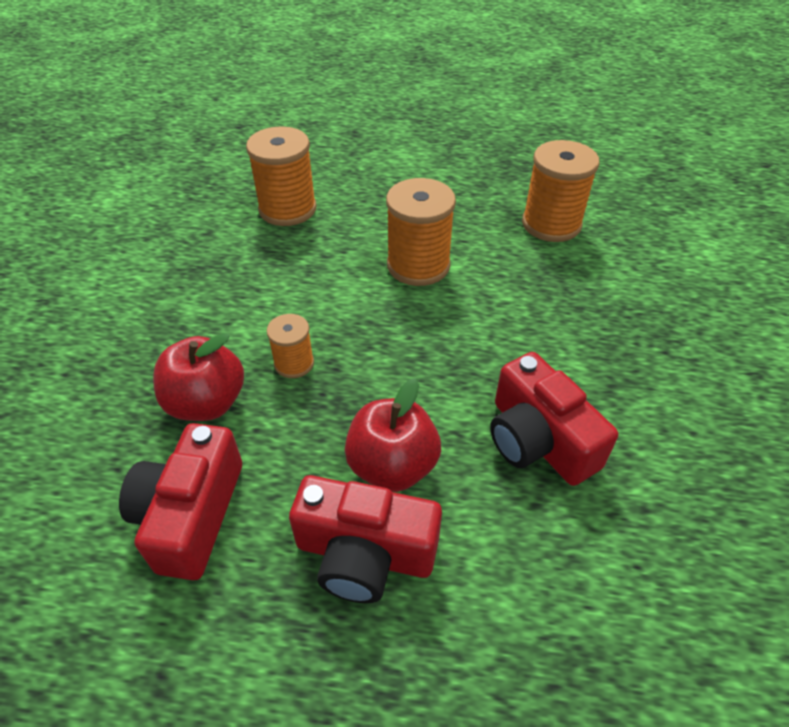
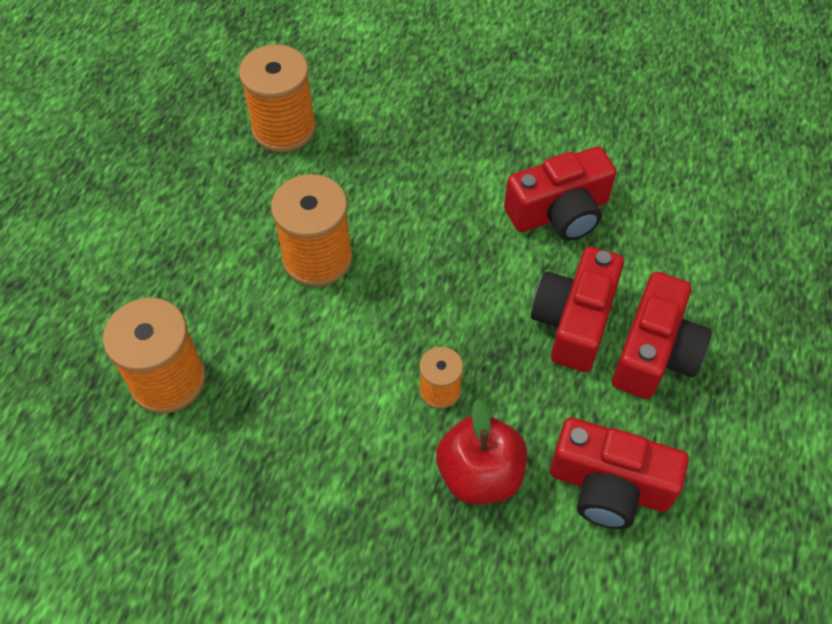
camera: 80 degrees left, 10 degrees up
(392, 466) = (573, 321): red apple -> red camera

